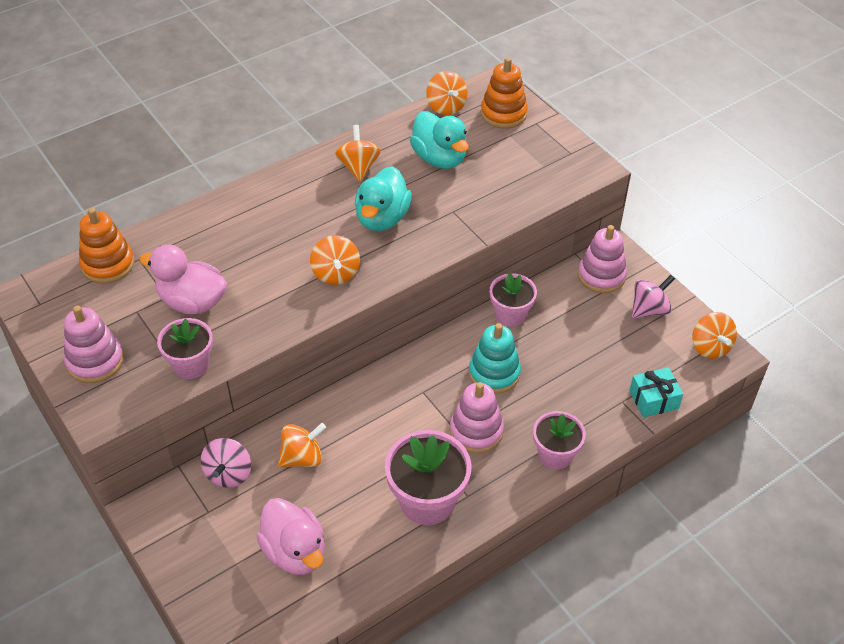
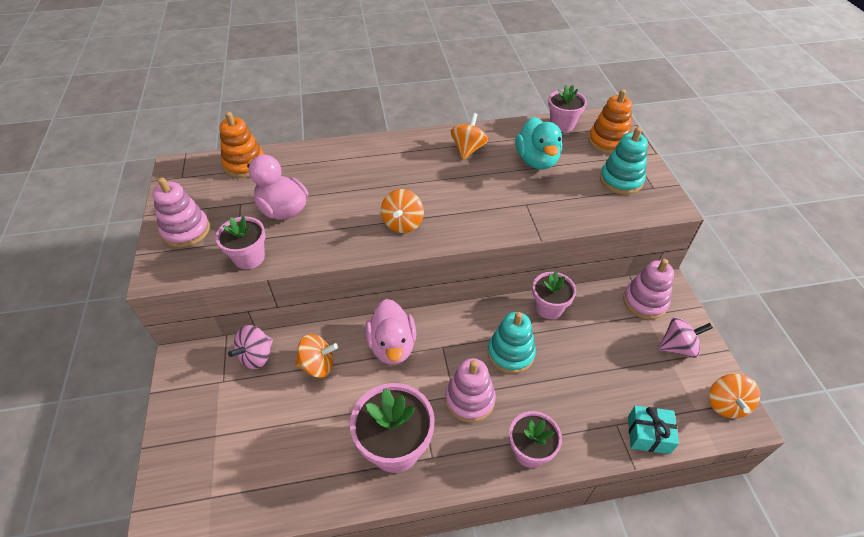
camera: 25 degrees right, 0 degrees up
(295, 552) = (264, 446): pink duck -> pink duck (392, 346)
(382, 218) = (465, 192): turquoise duck -> none
(446, 107) = (562, 124): orange spinning top -> pink flower pot
(535, 155) = (621, 180): none -> turquoise stacking toy

